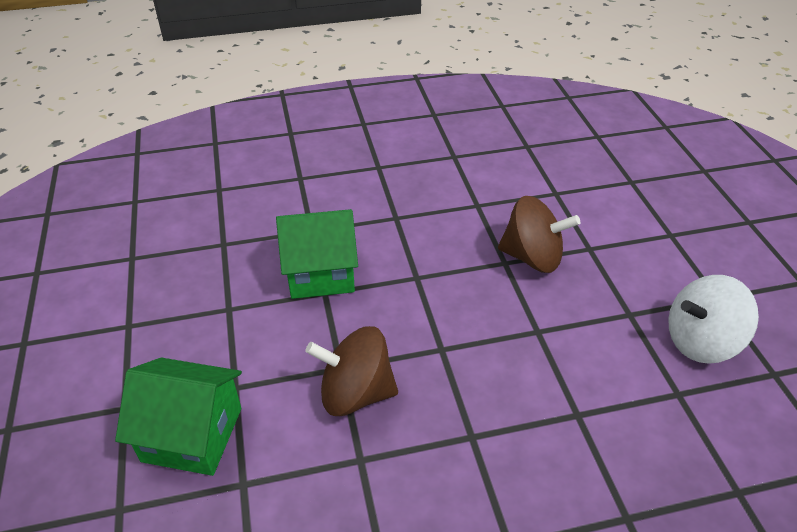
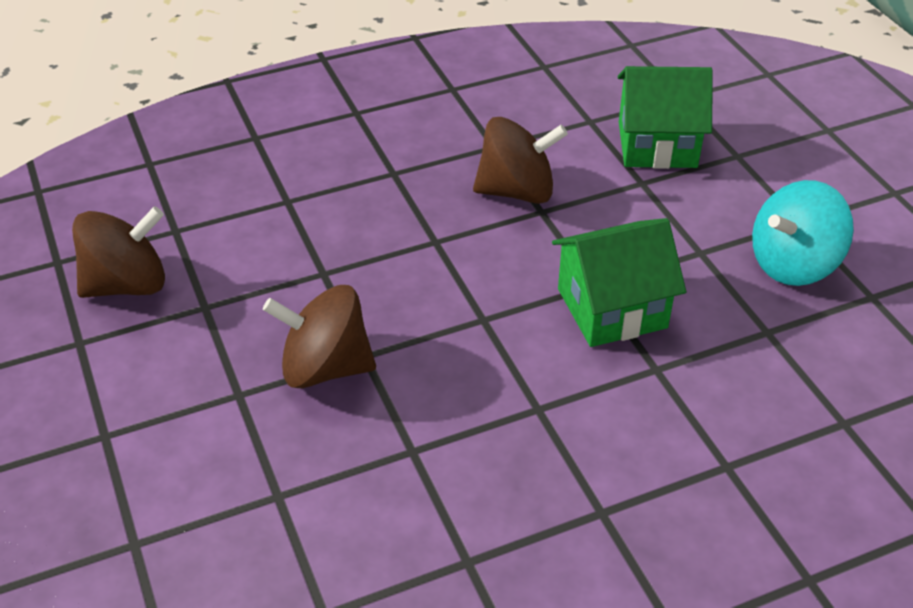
camera: 170 degrees right, 0 degrees up
(166, 289) = (793, 264): none -> turquoise spinning top
(700, 341) = (127, 284): white spinning top -> brown spinning top

